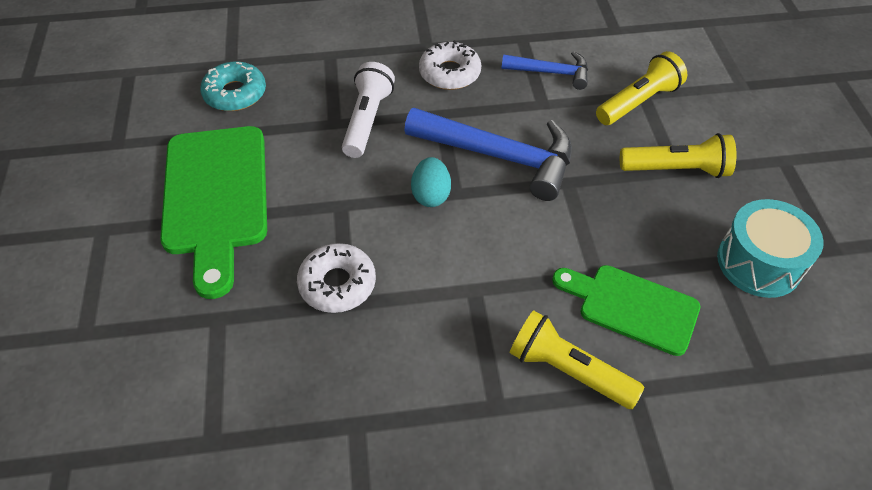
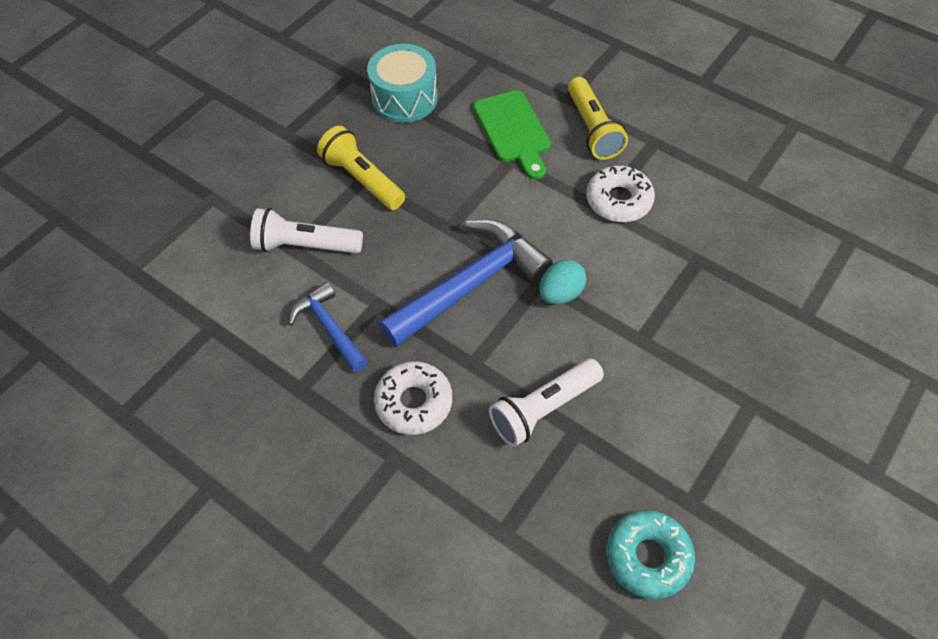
camera: 135 degrees left, 5 degrees up
(216, 197) = (746, 429): green cutting board -> none
(337, 284) = (694, 277): white donut -> white donut (618, 200)
(500, 156) = (471, 284): blue hammer -> blue hammer turned 75 degrees clockwise
(638, 102) = (306, 245): yellow flashlight -> white flashlight

